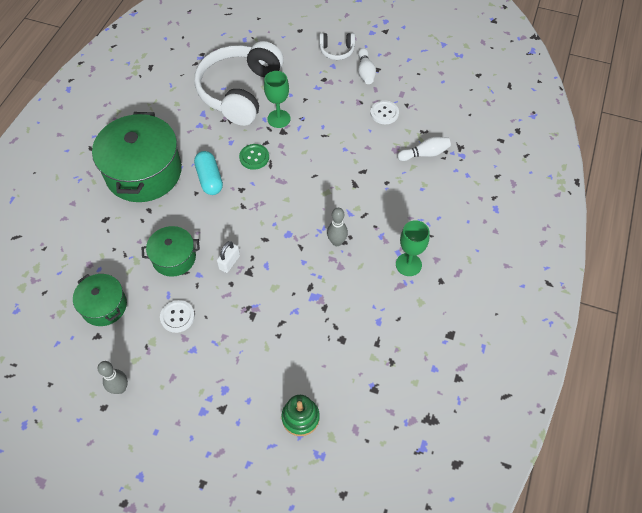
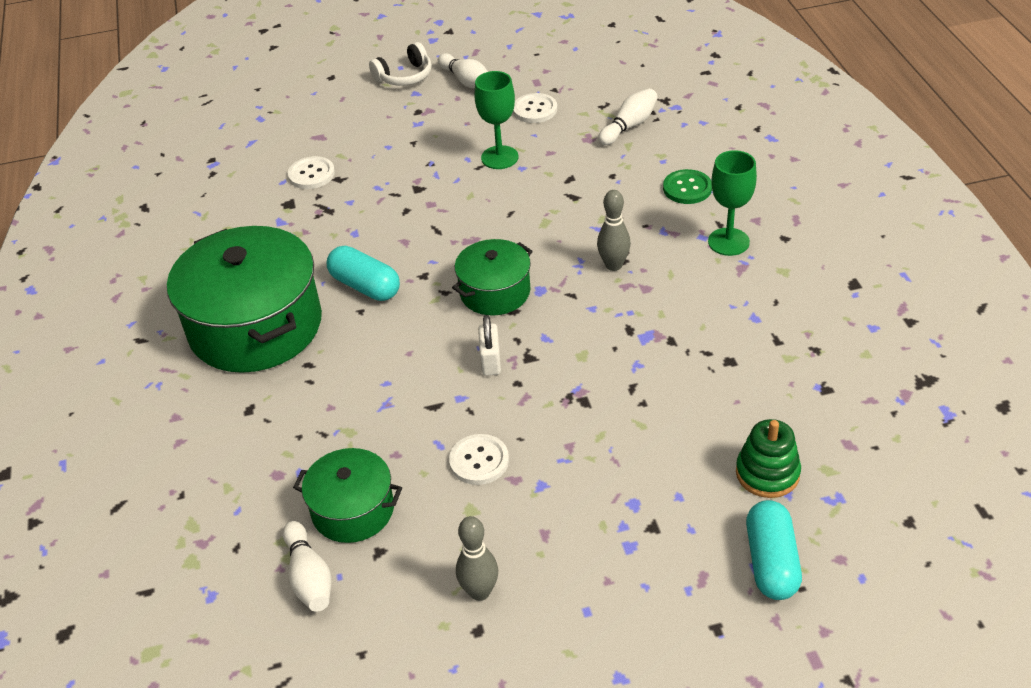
camera: 30 degrees left, 15 degrees down
(60, 329) = (309, 577): none -> white bowling pin
(174, 258) = (404, 398): green pot -> green pot (495, 292)
(240, 91) = (311, 174): white headphones -> white button
(254, 157) = (406, 233): green button -> green button (687, 188)
(257, 467) = (771, 562): none -> turquoise capsule
(279, 119) = (398, 178): green goblet -> green goblet (499, 157)

